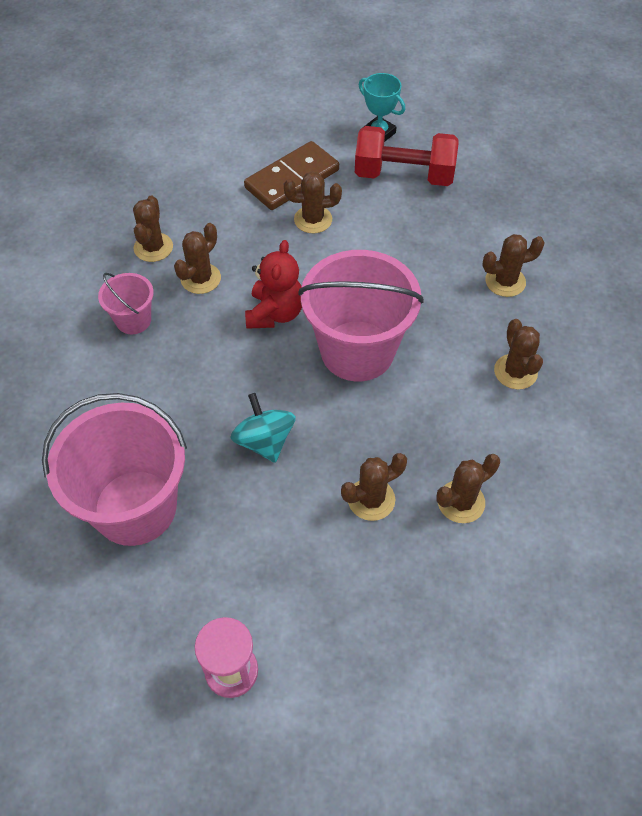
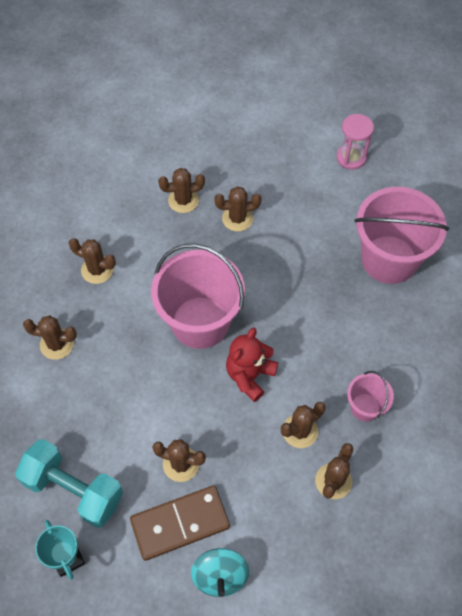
camera: 160 degrees left, 5 degrees up
(264, 441) = (292, 276): turquoise spinning top -> turquoise spinning top (220, 576)
(404, 175) = (74, 489): red dumbbell -> turquoise dumbbell
(515, 372) = (97, 270): brown cactus -> brown cactus turned 75 degrees counterclockwise

